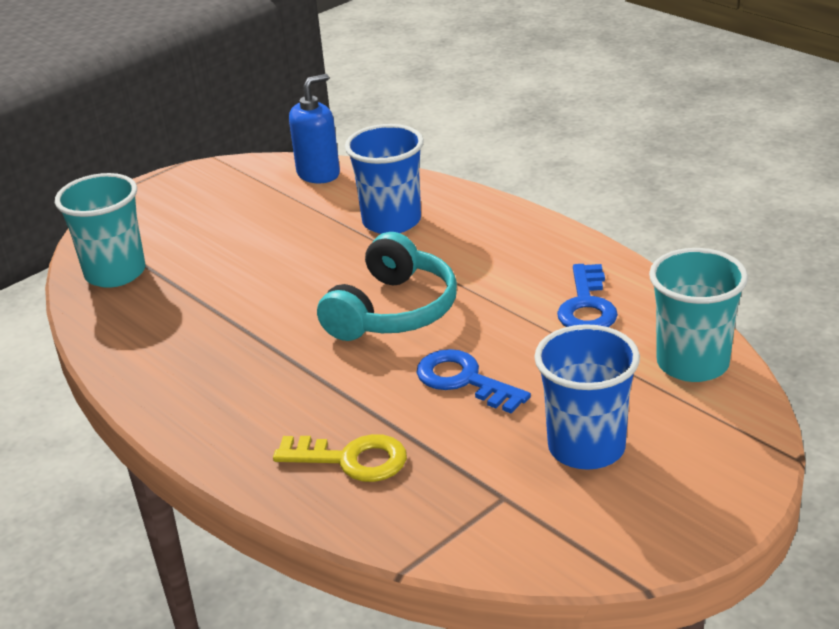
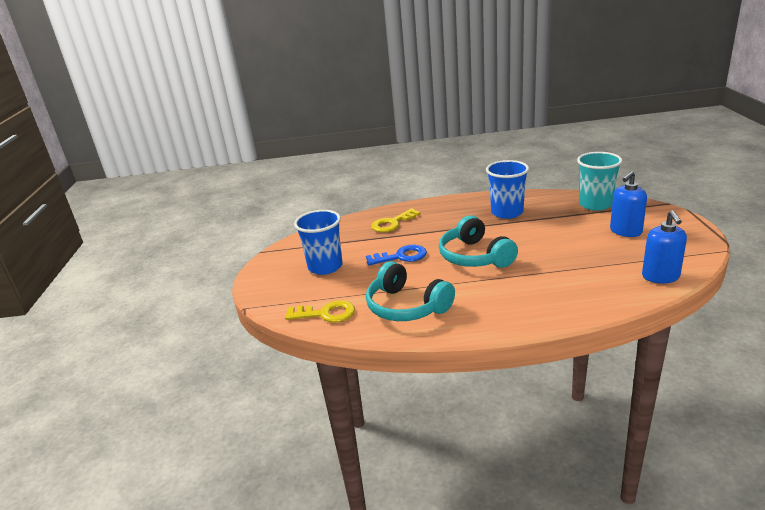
camera: 130 degrees right, 5 degrees down
(204, 224) = (625, 231): none -> blue soap dispenser
(391, 221) = (566, 282): blue cup -> blue cup (507, 212)
(587, 306) = (406, 306): blue key -> turquoise headphones
(692, 363) = (326, 314): turquoise cup -> yellow key

